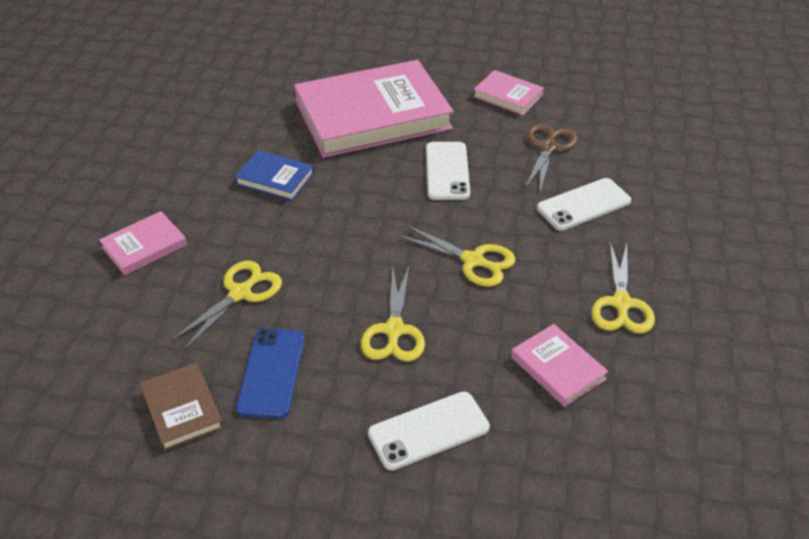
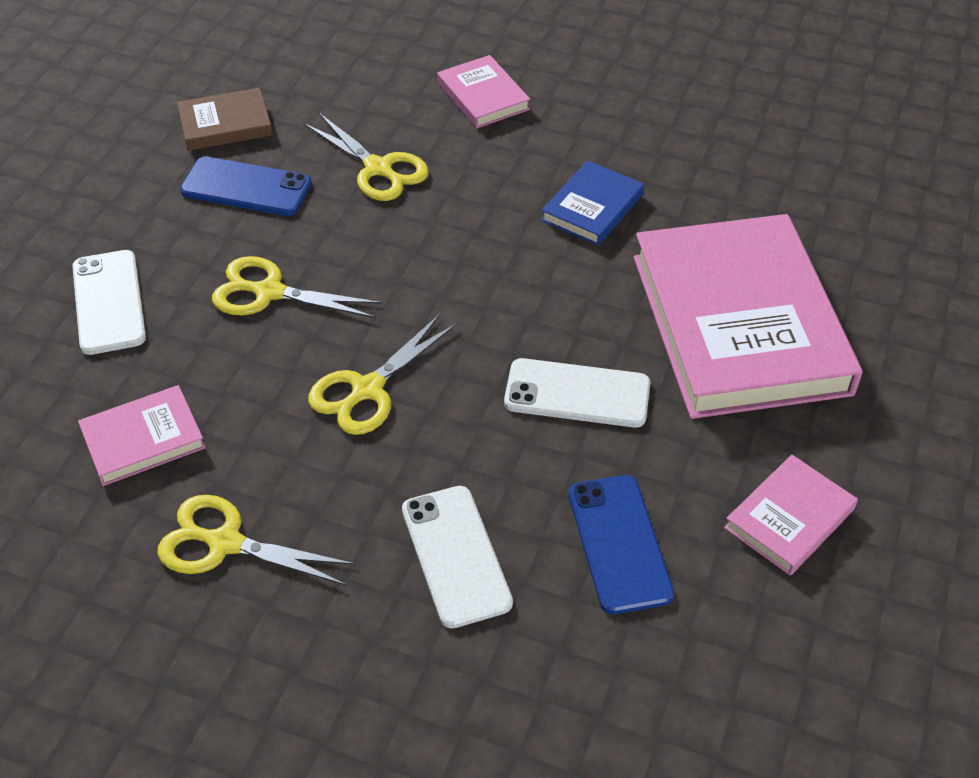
camera: 100 degrees right, 5 degrees up
(548, 148) = (619, 543): brown scissors -> blue phone

